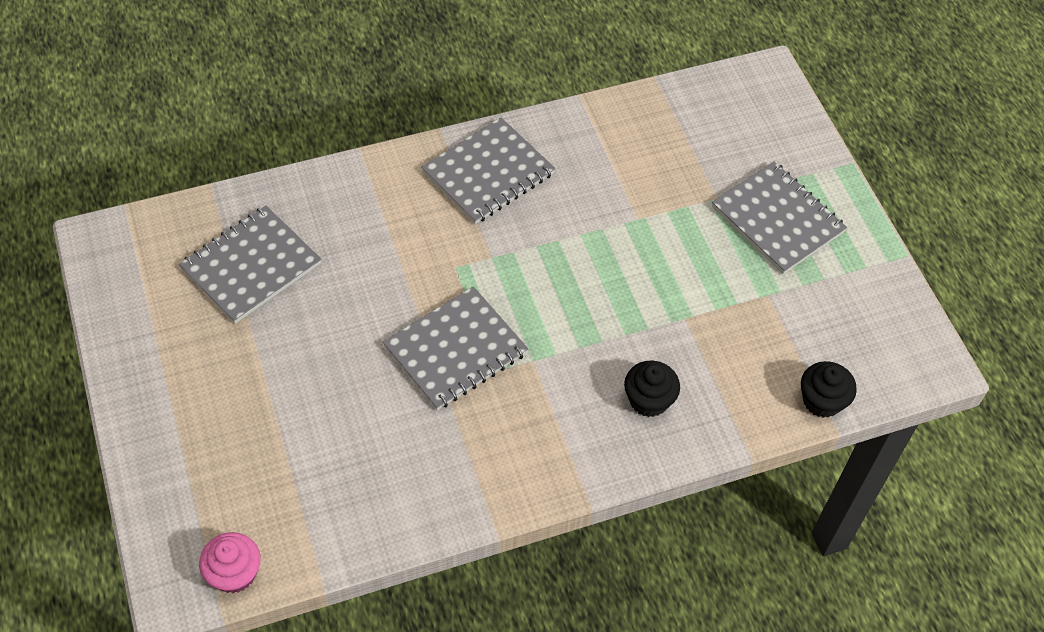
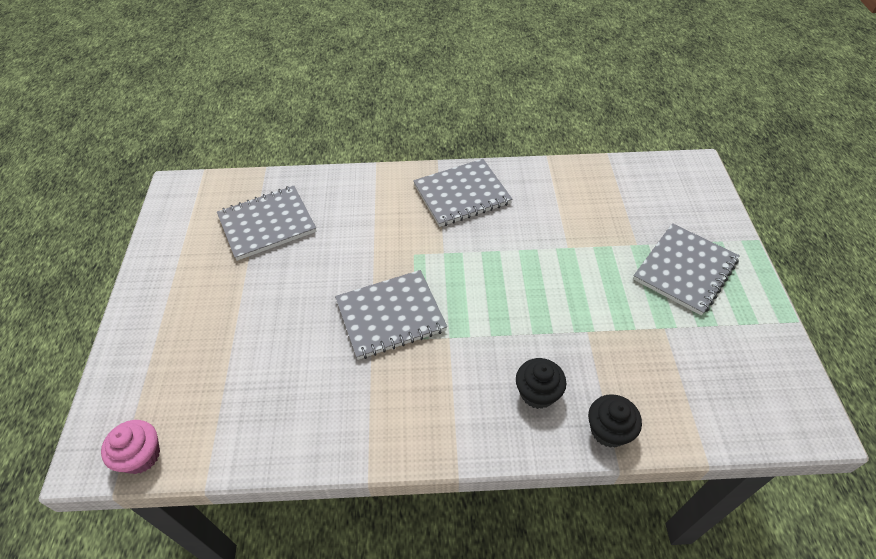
camera: 20 degrees right, 5 degrees down
(777, 219) = (685, 270): grey notebook -> grey notebook turned 60 degrees clockwise
(822, 400) = (698, 432): black cupcake -> black cupcake (608, 430)

